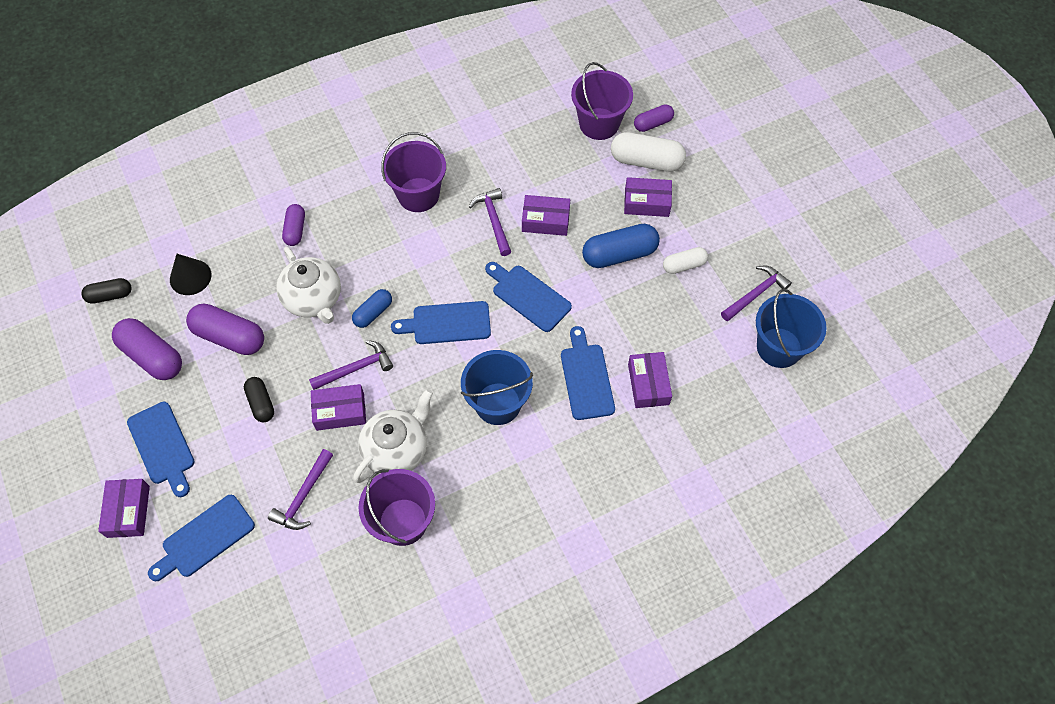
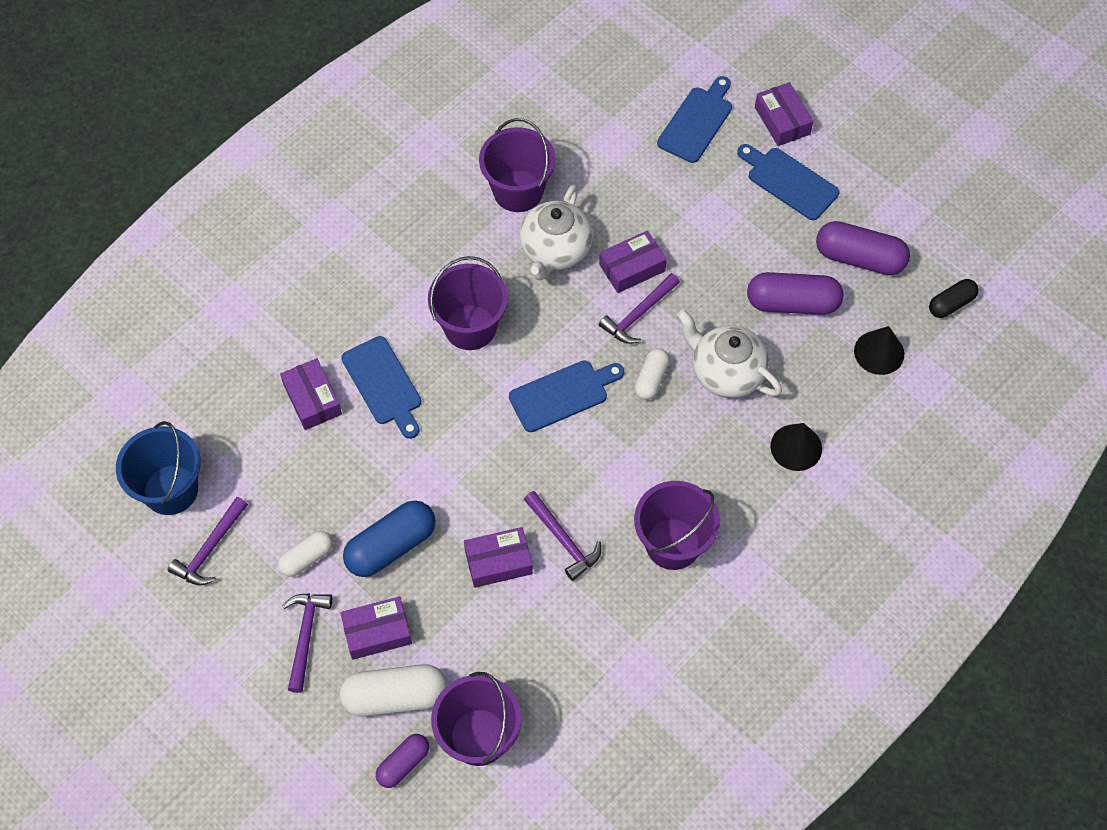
camera: 160 degrees right, 0 degrees up
(261, 403) = (717, 250): black capsule -> none
(295, 230) = (796, 447): purple capsule -> black cone
(303, 496) = (625, 182): purple hammer -> purple hammer (306, 636)
(373, 313) = (651, 379): blue capsule -> white capsule
(498, 403) = (470, 327): blue bucket -> purple bucket
(528, 296) = (482, 456): blue cutting board -> none

